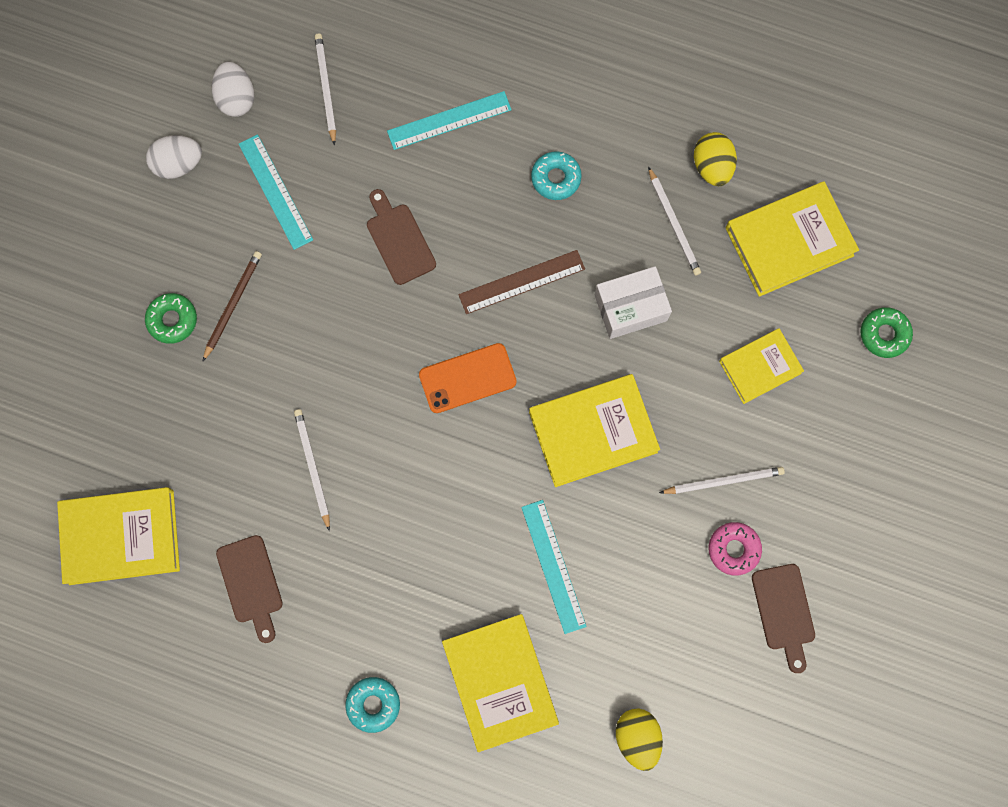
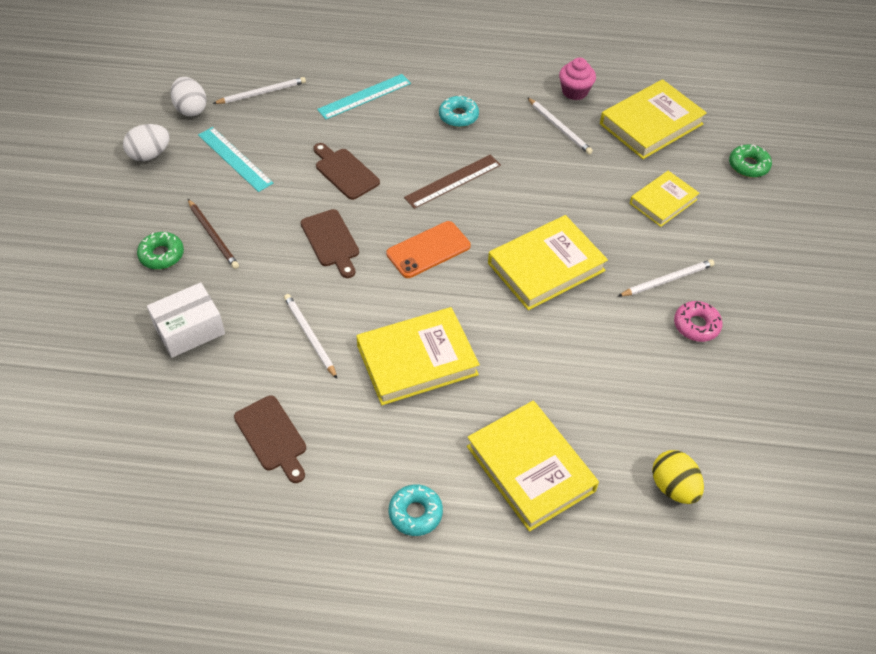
camera: 15 degrees left, 25 degrees down
(121, 537) = (139, 423): yellow book -> yellow book (417, 360)
(233, 304) = (213, 236): brown pencil -> brown pencil turned 135 degrees clockwise
(326, 88) = (262, 93): white pencil -> white pencil turned 90 degrees clockwise
(553, 566) = (547, 368): turquoise ruler -> none
(630, 307) = (546, 182): white box -> white box (189, 330)
(712, 166) = (575, 91): yellow egg -> pink cupcake
(784, 612) = (759, 362): brown cutting board -> brown cutting board (331, 241)

